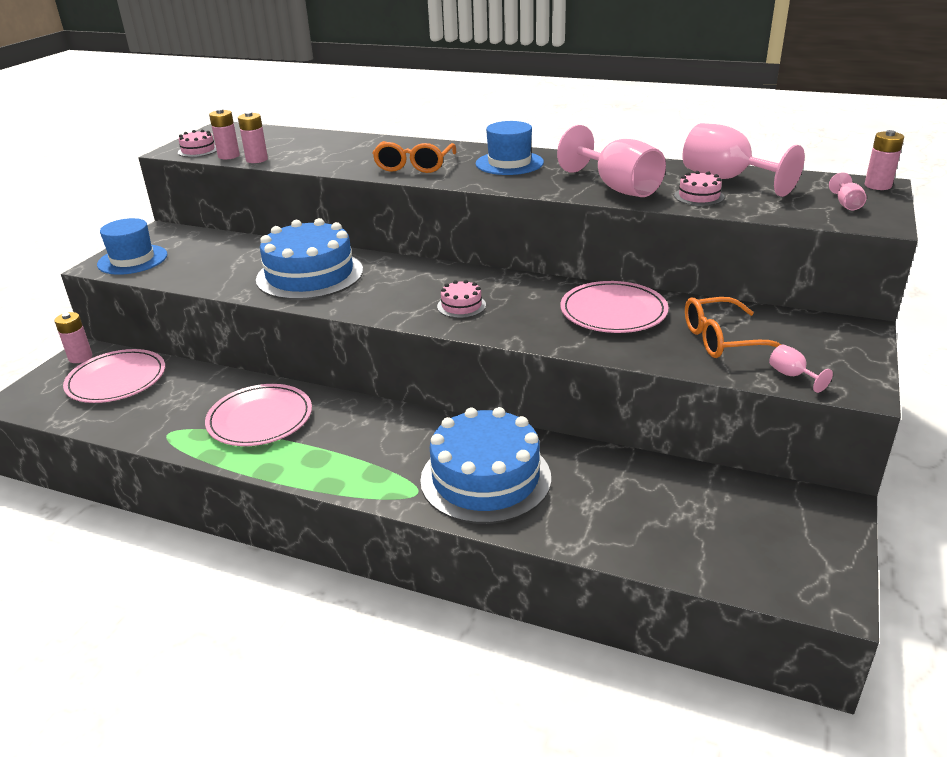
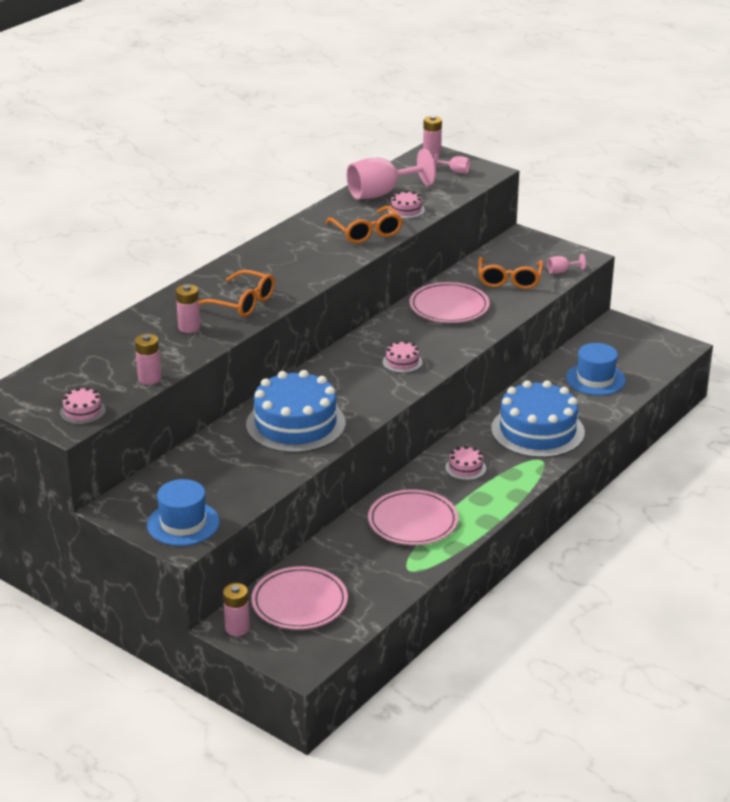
camera: 75 degrees left, 0 degrees up
(229, 156) = (121, 394): pink battery -> pink battery (189, 327)
(377, 436) = (465, 468): none -> pink cake
(509, 163) = (274, 262): blue hat -> blue hat (595, 379)
(617, 188) = (367, 233): pink goblet -> orange glasses

